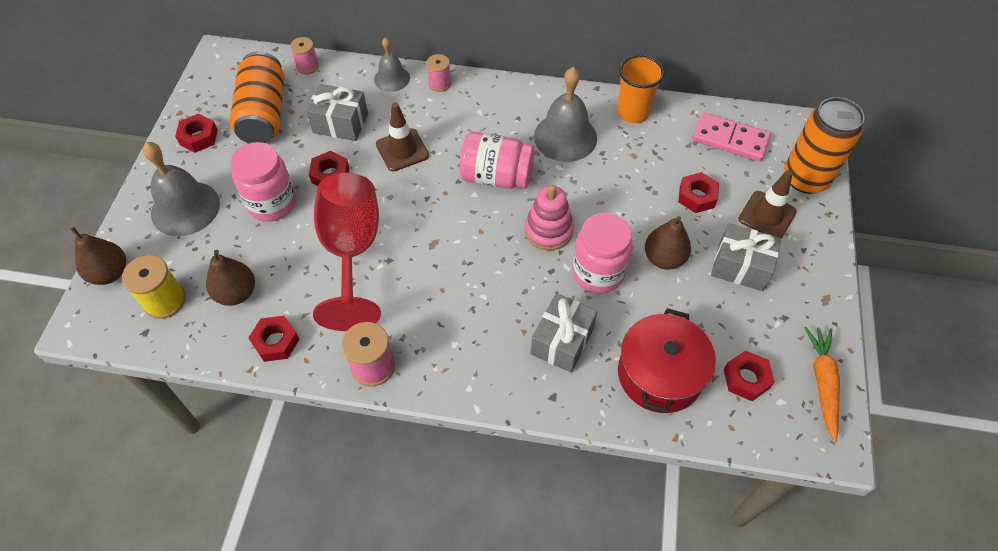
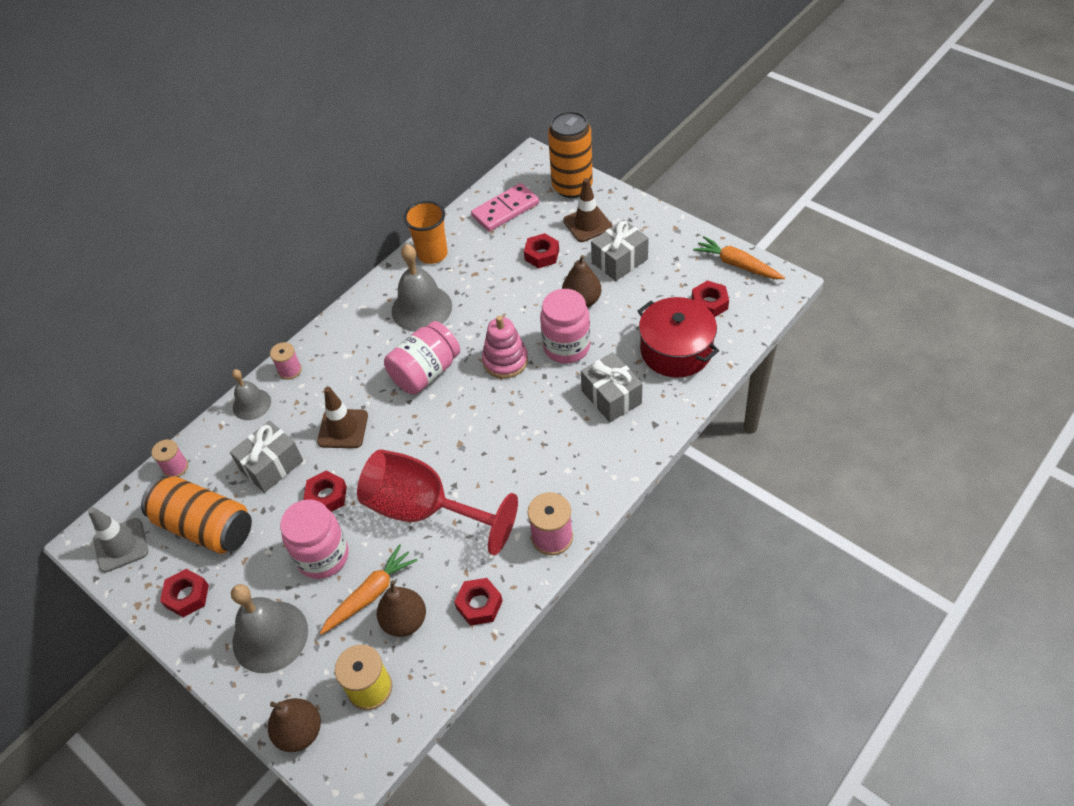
camera: 55 degrees left, 5 degrees down
(224, 75) = (121, 545): none -> grey traffic cone
(251, 255) = (370, 594): none -> orange carrot

